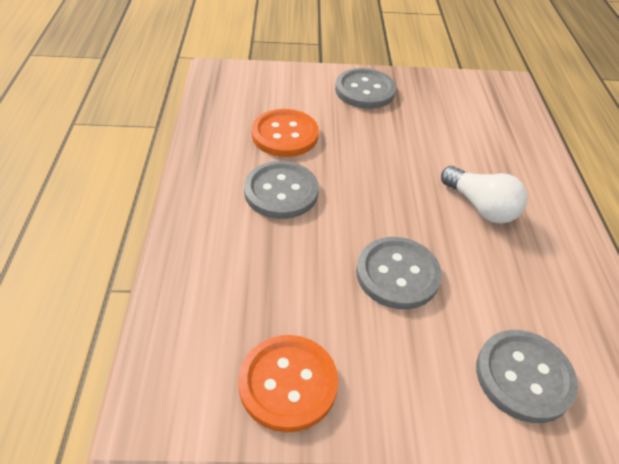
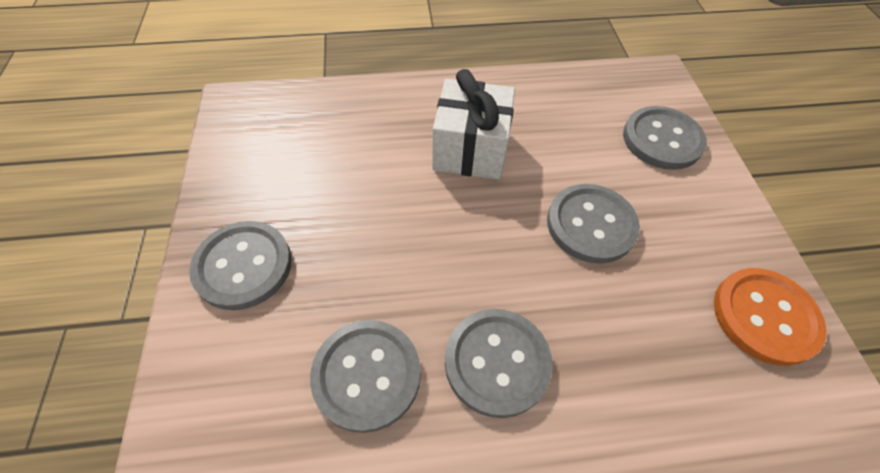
camera: 95 degrees left, 10 degrees up
(285, 135) = (367, 375): orange button -> grey button
(481, 207) = (470, 150): white light bulb -> white gift

